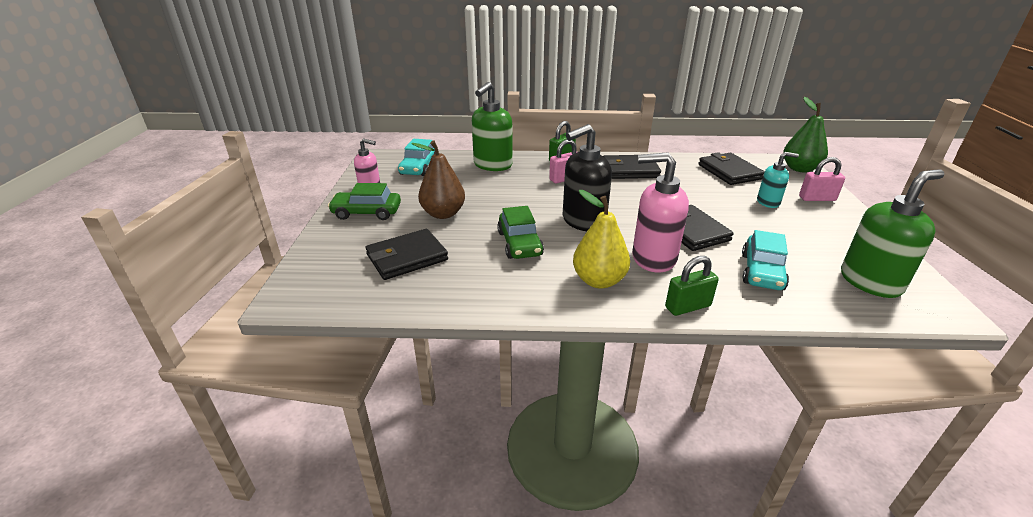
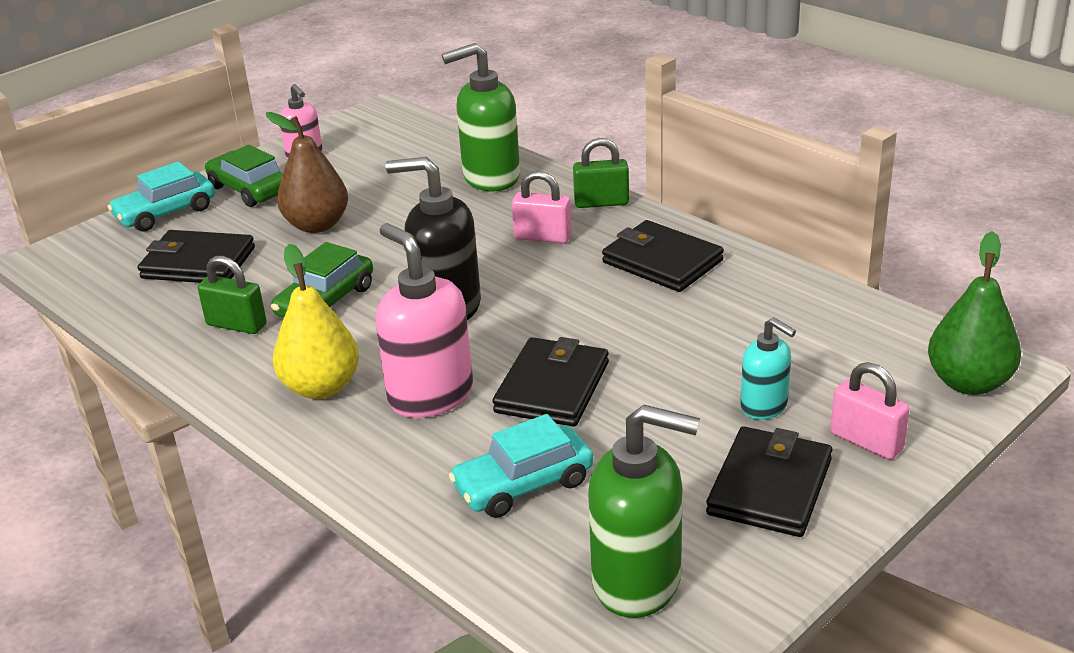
camera: 45 degrees right, 0 degrees up
(419, 167) = (400, 147): turquoise car -> turquoise car (166, 213)
(687, 307) = (350, 468): green padlock -> green padlock (236, 325)
(729, 172) = (819, 331): black wallet -> black wallet (770, 487)

